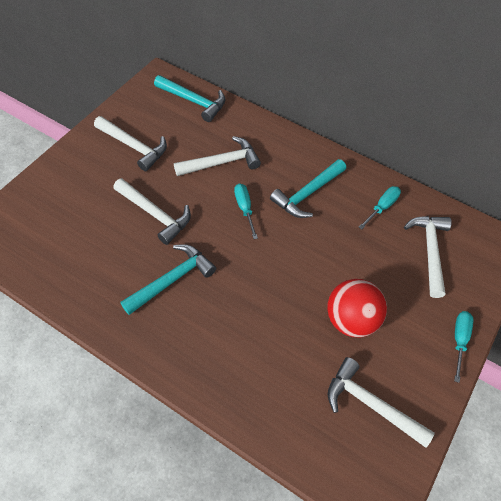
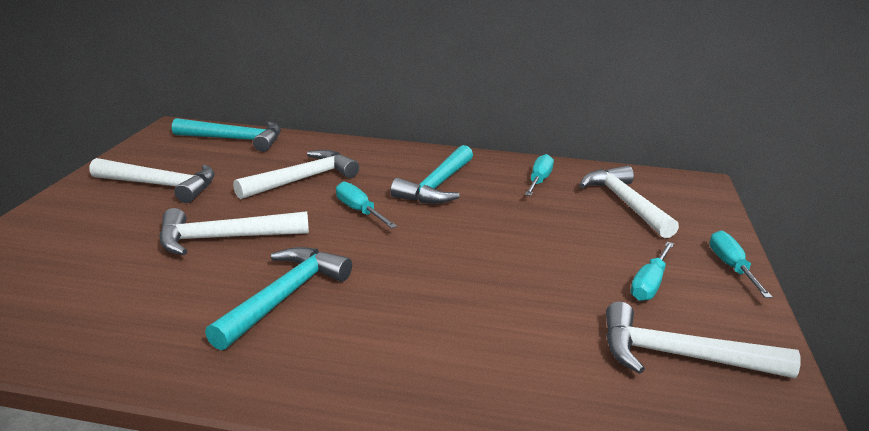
camera: 20 degrees left, 30 degrees down
(155, 214) = (224, 238): white hammer -> white hammer turned 150 degrees clockwise
(351, 320) = (580, 279): red ball -> none
(393, 338) = (650, 284): none -> turquoise screwdriver

